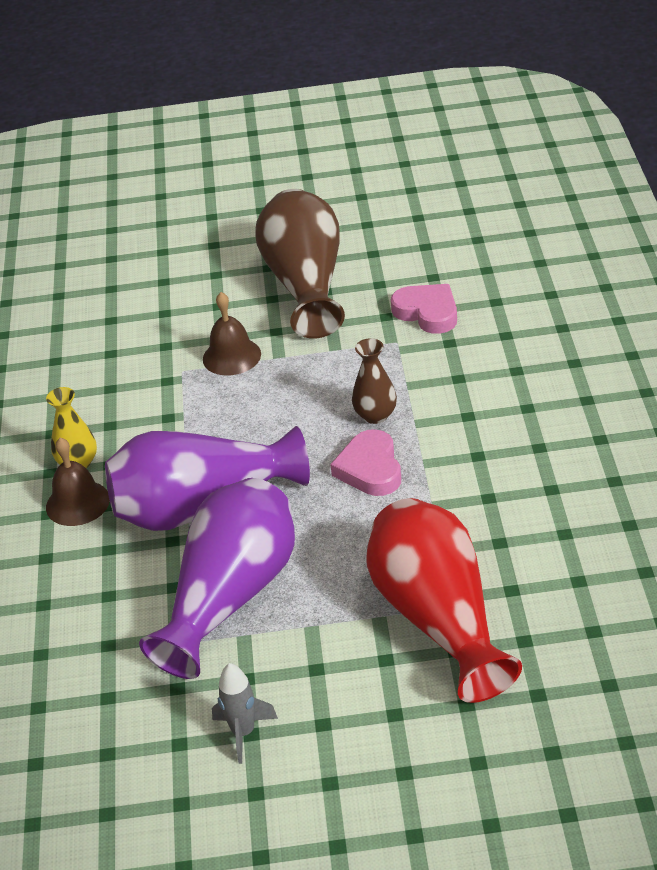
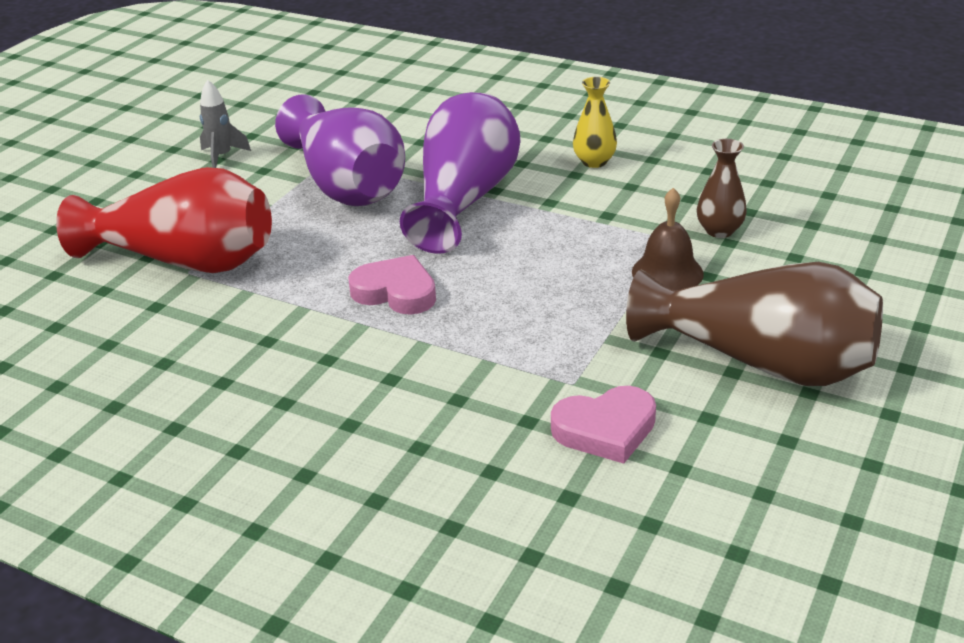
camera: 120 degrees right, 5 degrees down
(77, 503) = (542, 151): brown bell -> none
(375, 415) = (466, 323): brown vase -> brown vase (719, 230)

